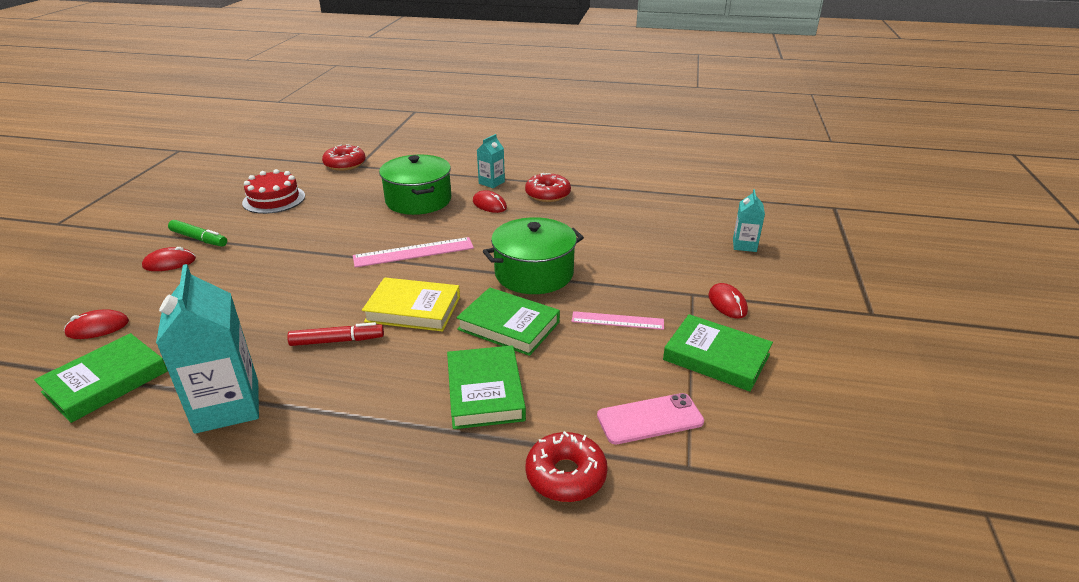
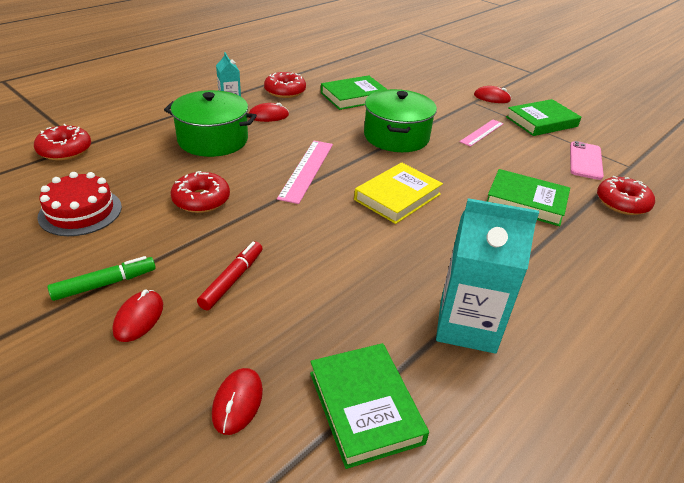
camera: 60 degrees left, 5 degrees up
(324, 229) = (201, 200): none -> red donut
(337, 341) = (412, 244): red marker -> red marker (232, 280)
(508, 326) = (455, 168): green book -> green book (354, 97)
(744, 245) = (434, 68): turquoise carton -> none

